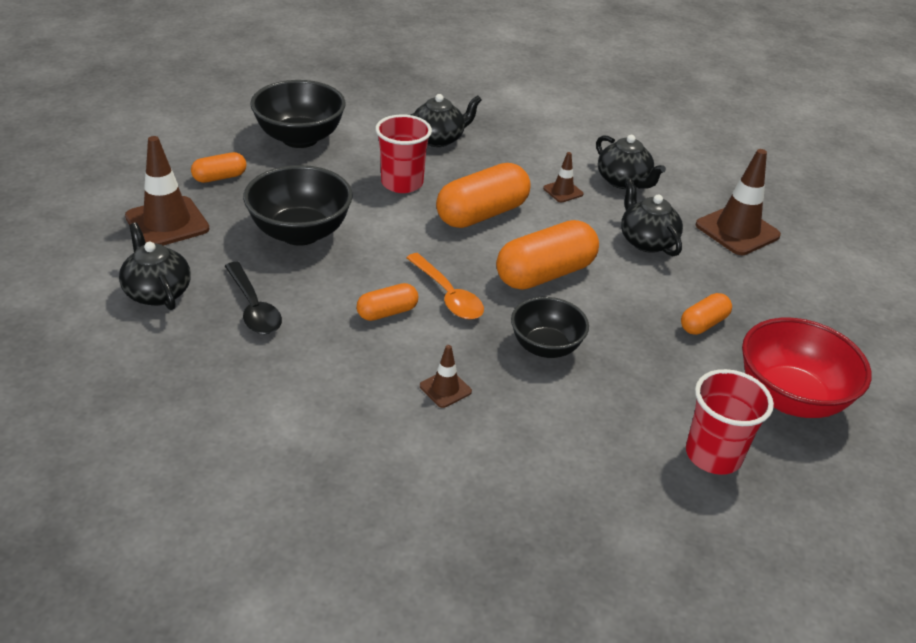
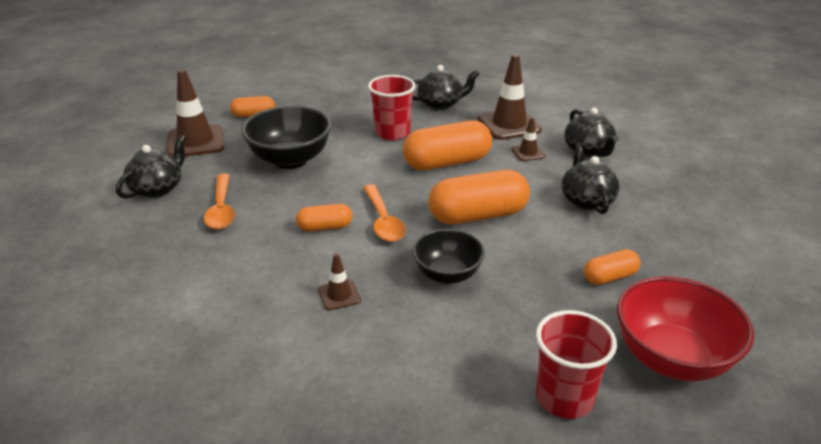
camera: 20 degrees right, 5 degrees down
(157, 292) = (158, 188): black teapot -> black teapot turned 45 degrees clockwise
(253, 307) = (221, 209): black spoon -> orange spoon
(300, 138) = (330, 94): black bowl -> none
(737, 230) = (681, 202): brown traffic cone -> brown traffic cone (509, 124)

